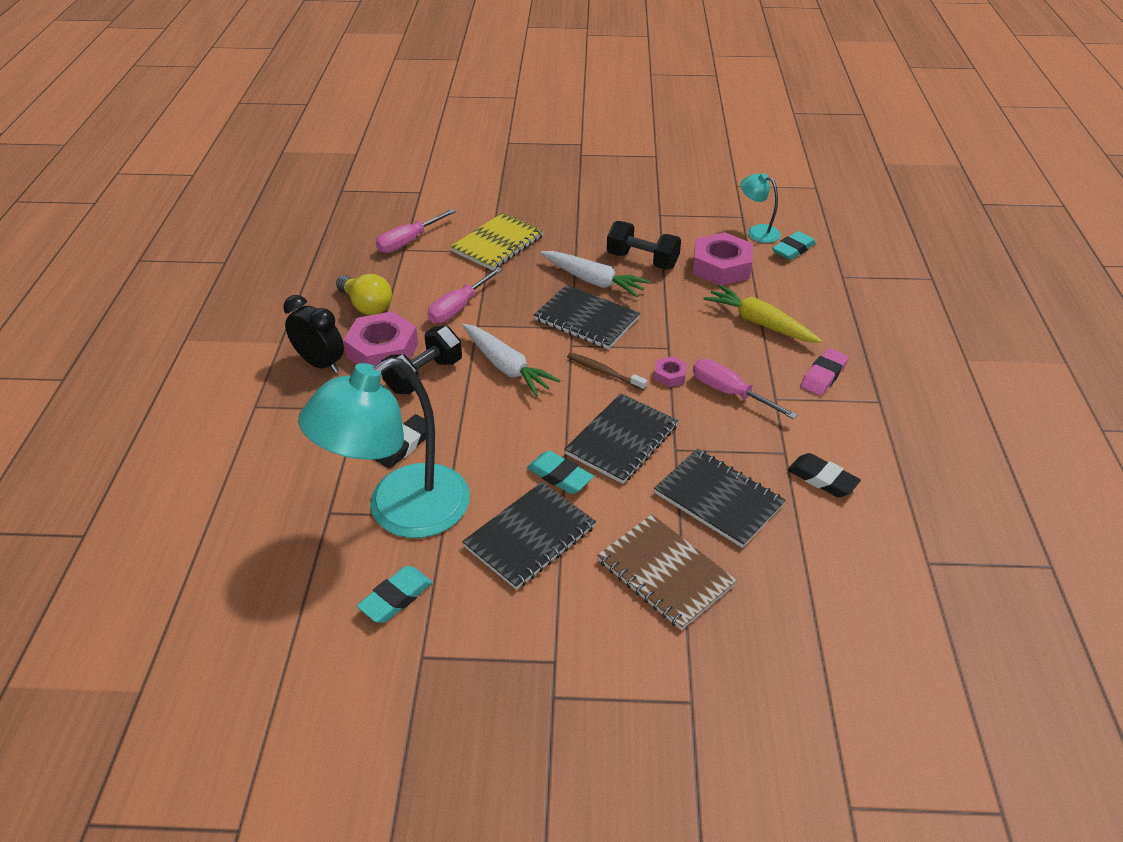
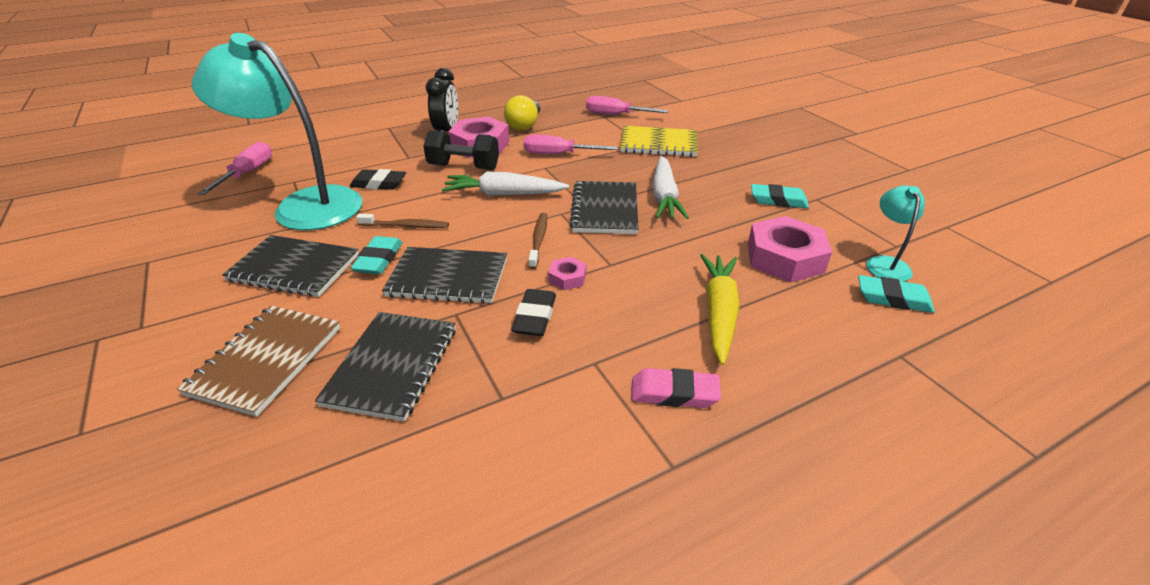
camera: 60 degrees right, 5 degrees down
(396, 598) = (209, 232): turquoise eraser -> turquoise eraser (778, 200)
(506, 367) = (503, 194): white carrot -> white carrot turned 75 degrees clockwise
(512, 445) = (406, 226): none -> brown toothbrush
(642, 260) = (729, 211): black dumbbell -> none
(730, 393) = (573, 325): pink screwdriver -> pink screwdriver (247, 173)
(822, 479) = (472, 447): black eraser -> black eraser (535, 317)

